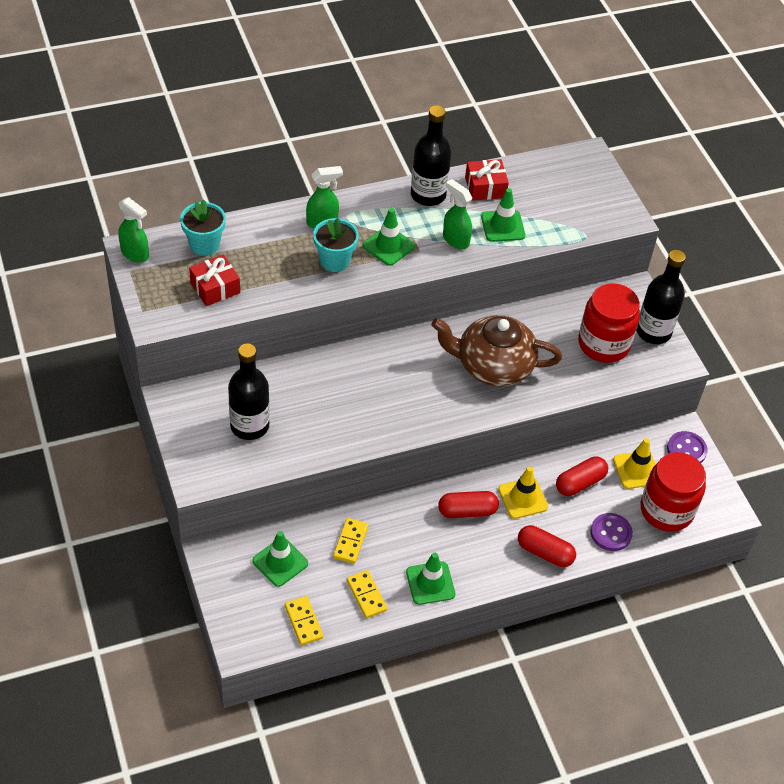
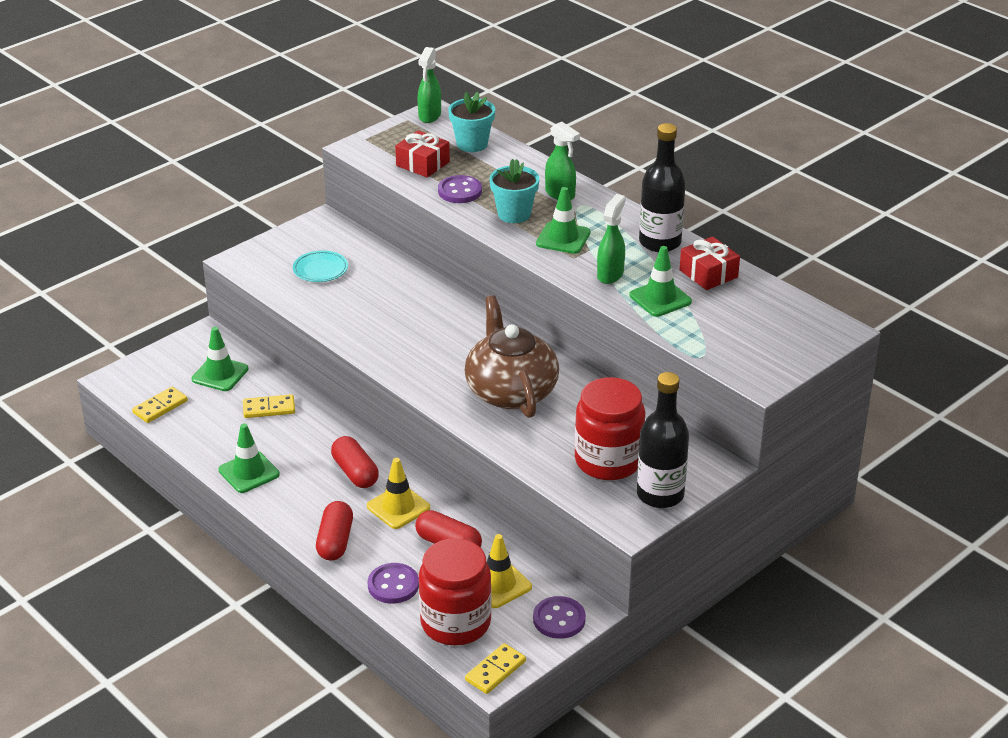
camera: 70 degrees right, 15 degrees down
(249, 426) = (320, 269): black bottle -> turquoise plate
(276, 280) = (460, 191): none -> purple button
(366, 595) = (211, 436): yellow domino -> yellow domino (495, 671)

